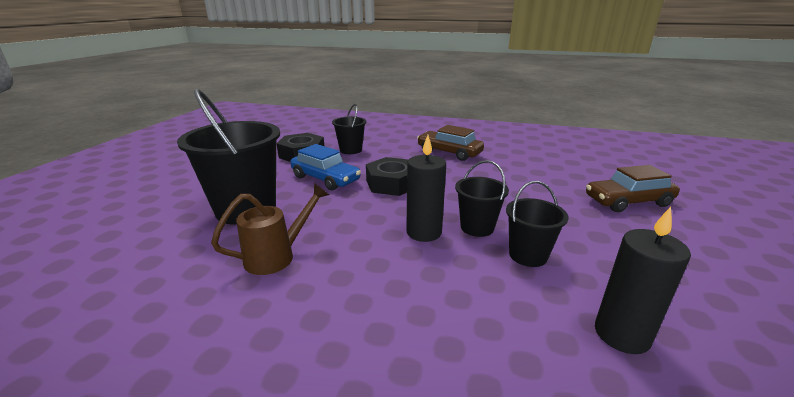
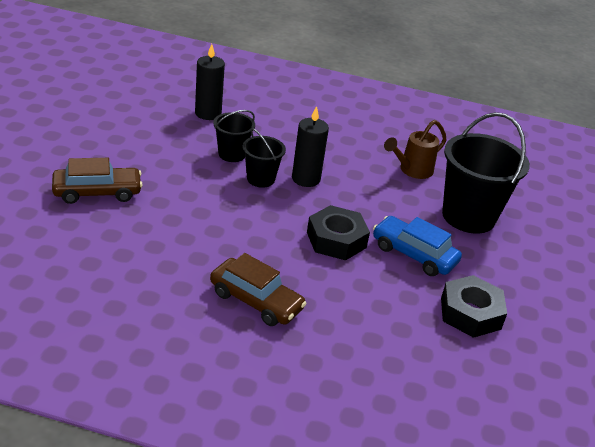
camera: 175 degrees right, 10 degrees up
(351, 150) = (404, 320): black bucket -> none

